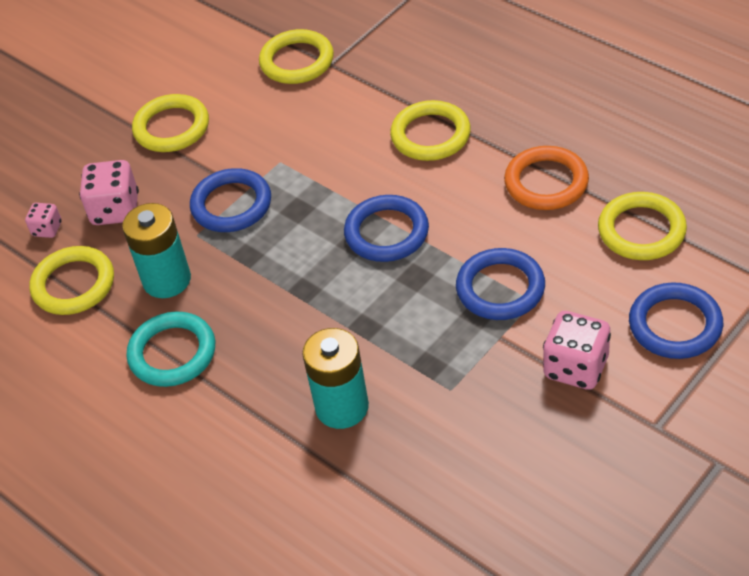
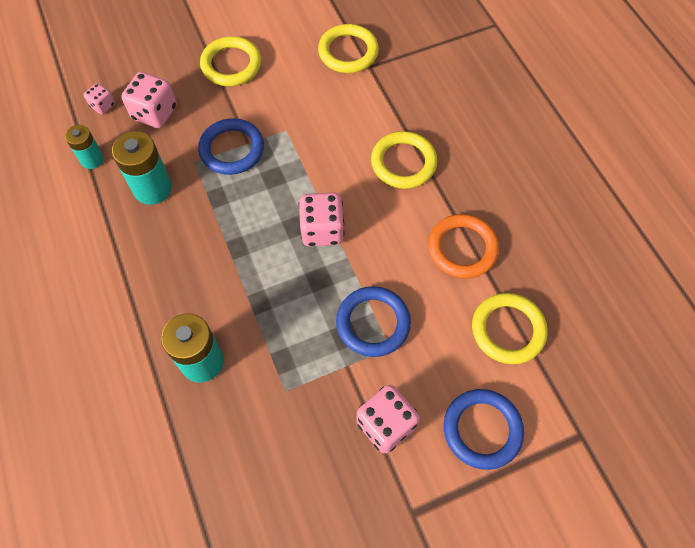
camera: 20 degrees right, 15 degrees up
(73, 284) = (92, 159): yellow ring -> turquoise battery
(172, 353) = (120, 251): turquoise ring -> none
(386, 232) = (322, 230): blue ring -> pink dice

